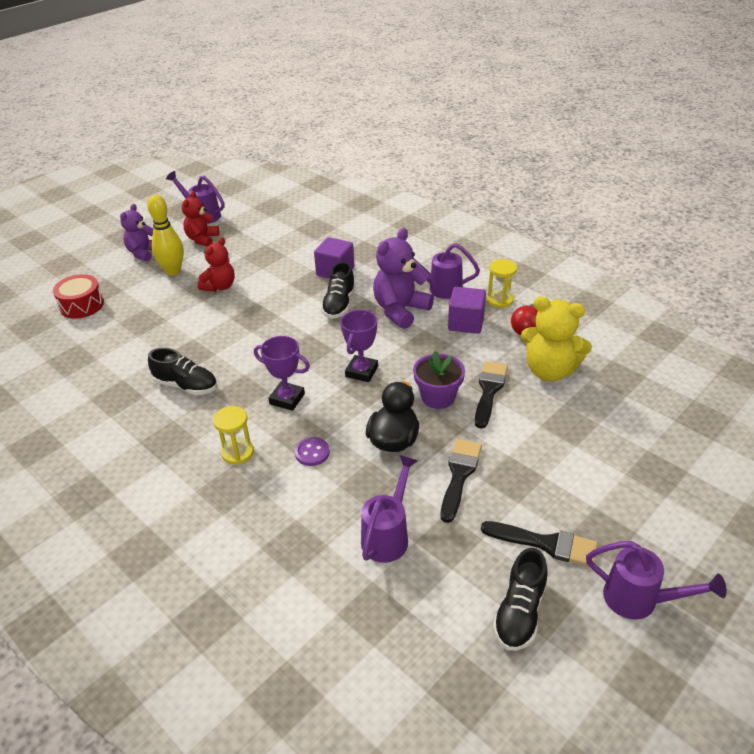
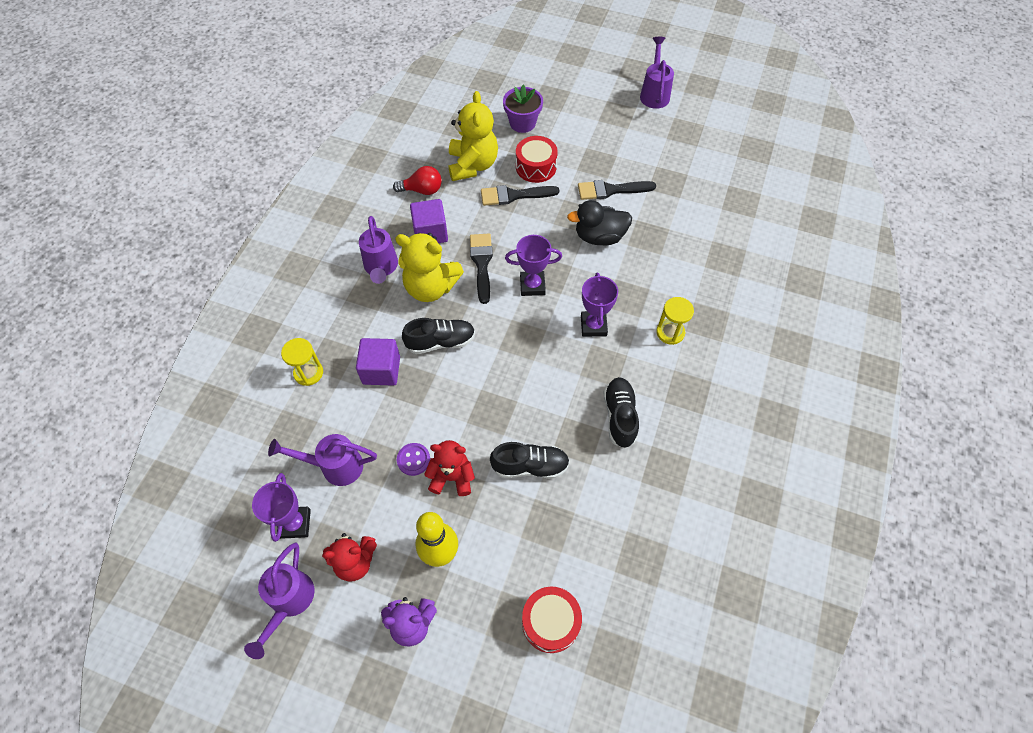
camera: 115 degrees left, 20 degrees up
(248, 222) = (295, 523): none -> purple trophy
(312, 453) = (641, 282): purple button -> purple button (413, 460)
(388, 535) = (684, 212): purple watering can -> purple watering can (334, 466)
(400, 310) = (431, 287): purple teddy bear -> yellow teddy bear
(438, 397) = (538, 224): purple flower pot -> purple flower pot (522, 123)
(500, 300) = (385, 217): yellow hourglass -> yellow hourglass (308, 373)
(519, 613) = (696, 138): black shoe -> black shoe (530, 466)
(527, 420) = (536, 167): none -> red drum
(546, 544) = (641, 137): black brush -> black brush (482, 263)

